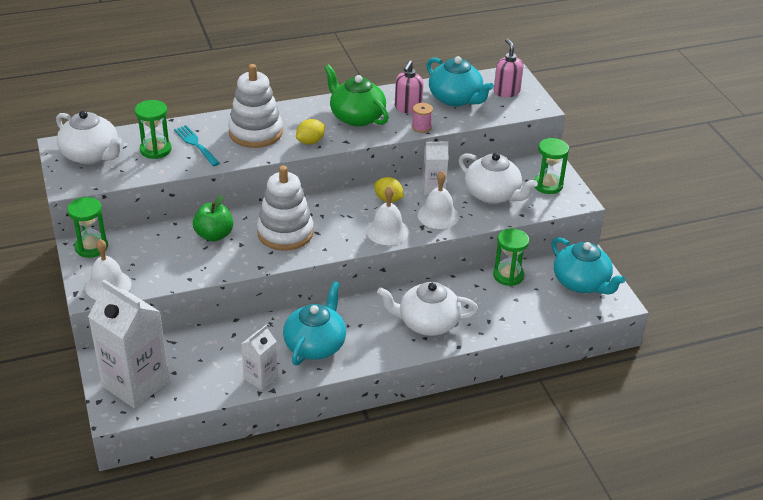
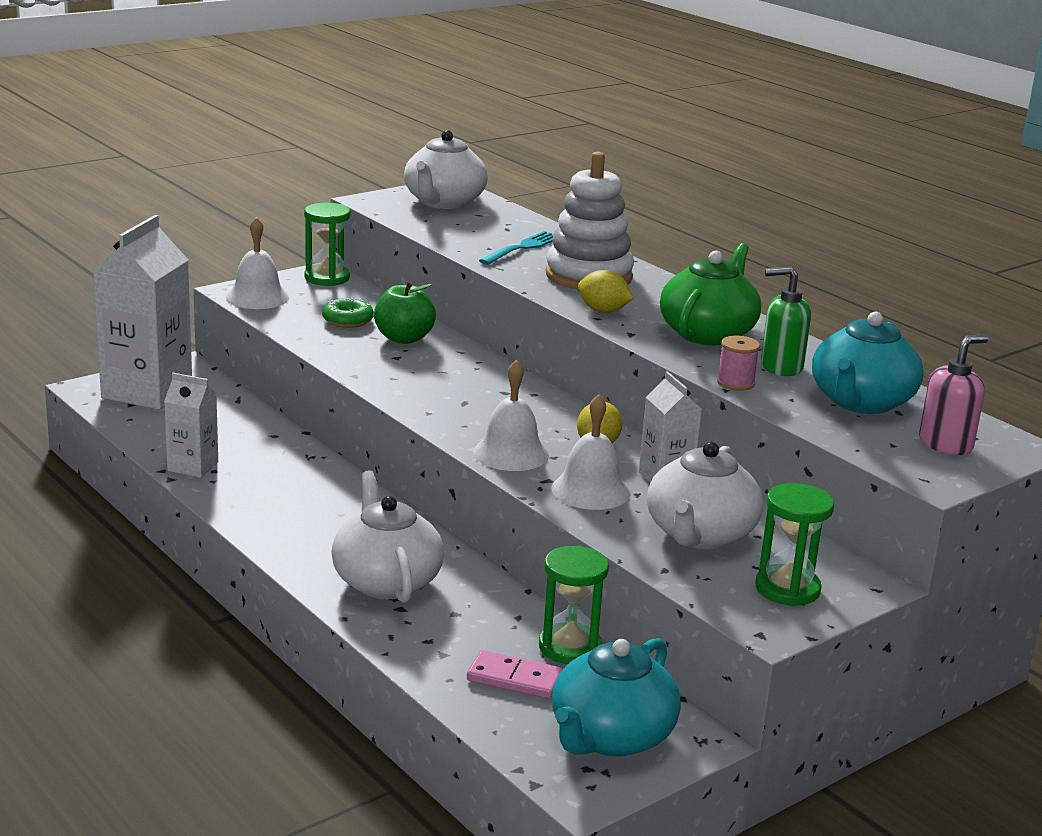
camera: 70 degrees right, 15 degrees down
(155, 150) = (488, 230): green hourglass -> none
(172, 252) = (347, 320): none -> green donut
(285, 233) = (445, 381): white stacking toy -> none
(315, 345) = (282, 495): turquoise teapot -> none
(408, 108) = (780, 367): pink soap dispenser -> green soap dispenser
(530, 300) = (514, 679): none -> pink domino

